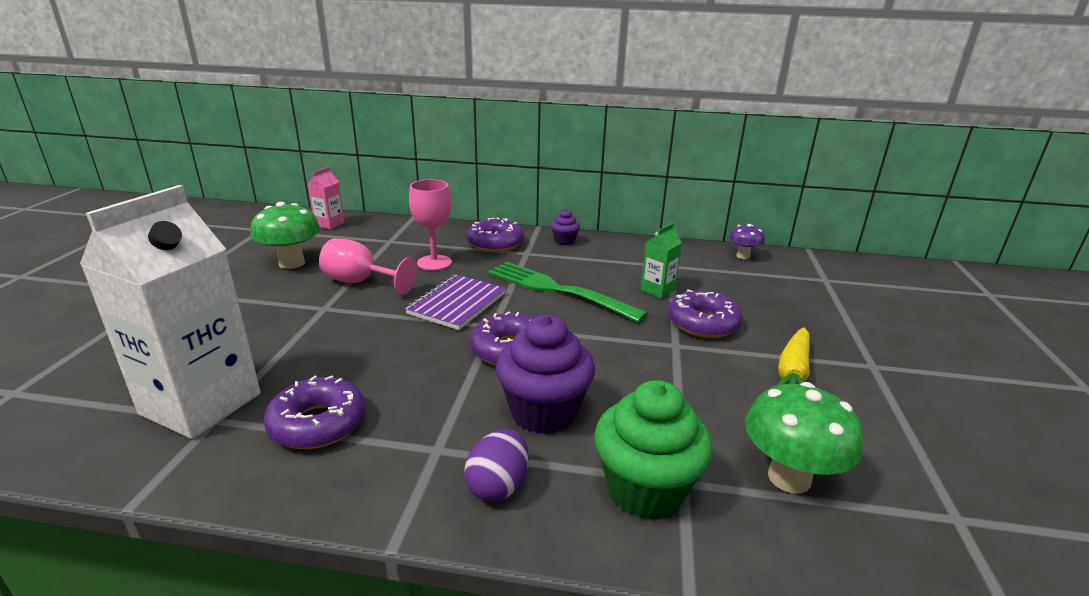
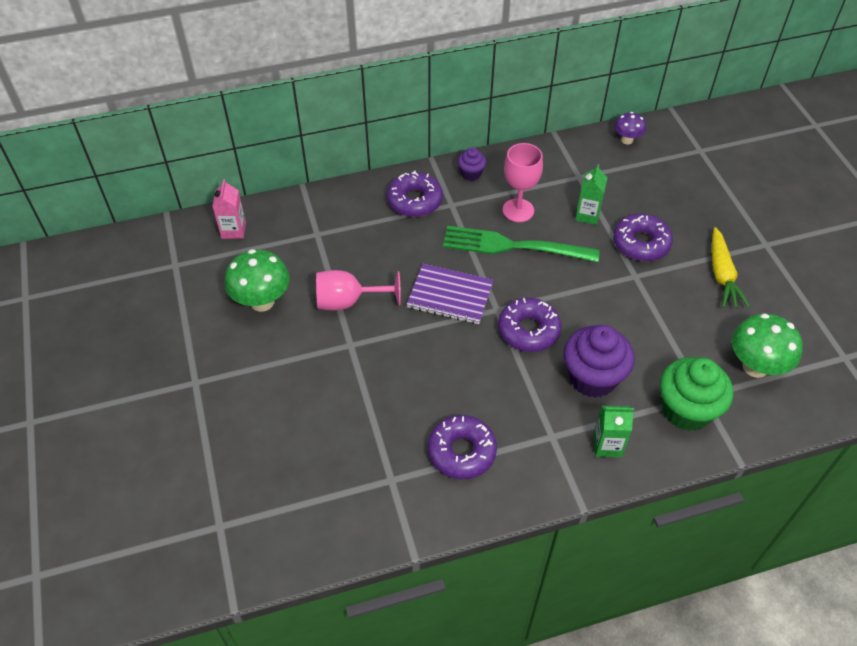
camera: 25 degrees left, 25 degrees up
(201, 404) = (367, 472): white carton -> none
(434, 263) = (386, 250): pink goblet -> pink goblet (518, 210)
(457, 304) = (450, 295): purple notebook -> purple notebook turned 75 degrees counterclockwise
(498, 486) = (607, 445): purple egg -> green carton

